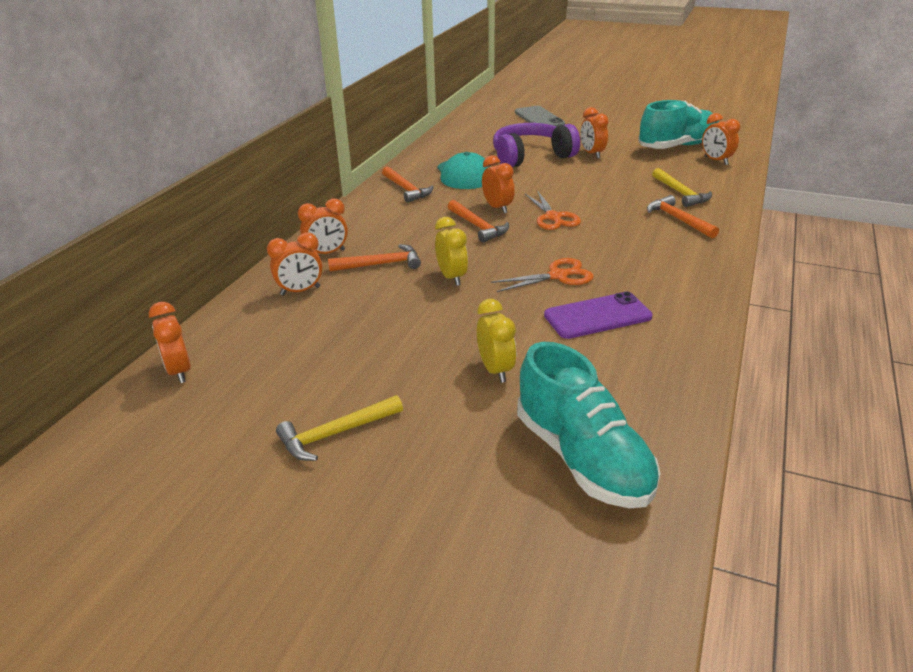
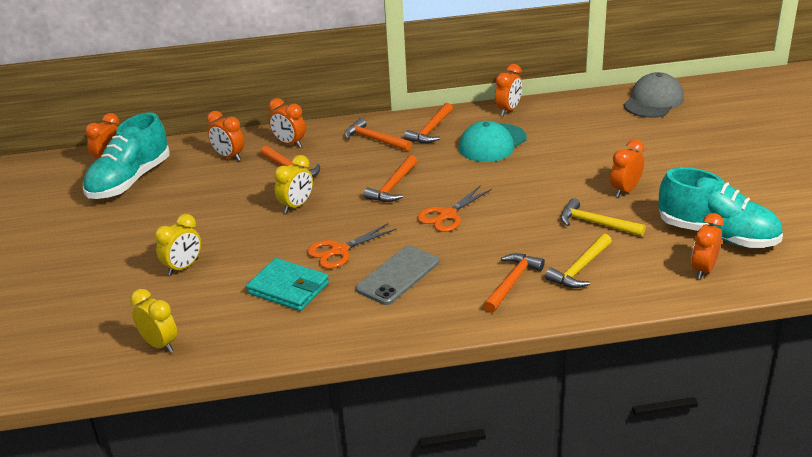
camera: 60 degrees right, 0 degrees up
(335, 434) = (81, 236): yellow hammer -> yellow hammer (596, 223)
(384, 214) = (374, 139): none -> orange hammer
(484, 116) = (653, 101): none -> grey cap
(497, 208) = (438, 183): orange clock -> orange clock (508, 110)
(531, 156) = (575, 160): purple headphones -> none
(539, 118) = (689, 131): grey phone -> grey phone (398, 275)
(558, 276) = (339, 251): orange scissors -> orange scissors turned 105 degrees clockwise
(582, 458) = (105, 332): turquoise shoe -> turquoise shoe (129, 181)
(597, 316) = (288, 288): purple phone -> turquoise wallet
(640, 420) = (159, 344): none -> yellow clock

